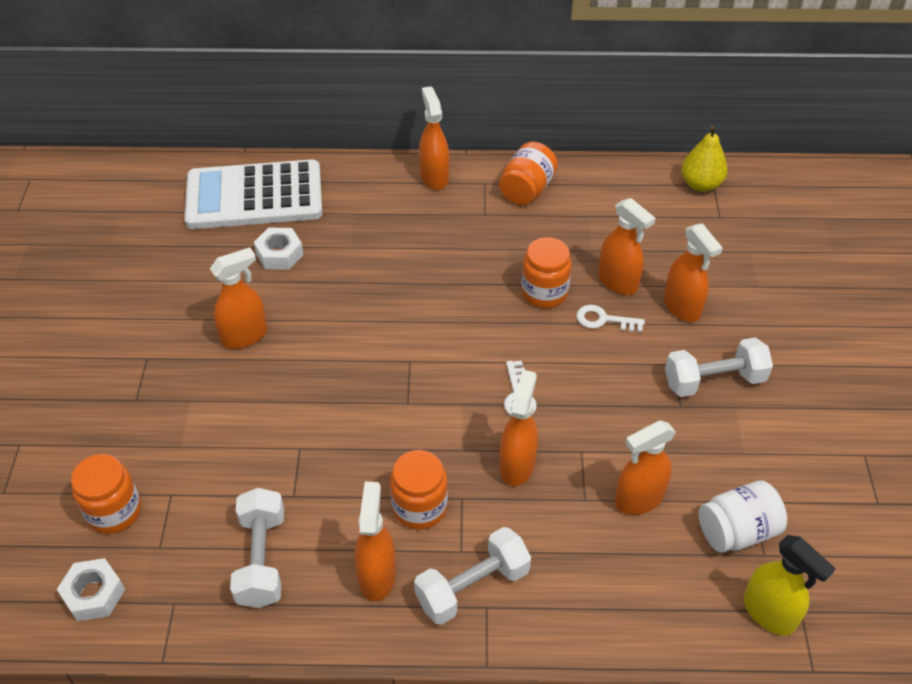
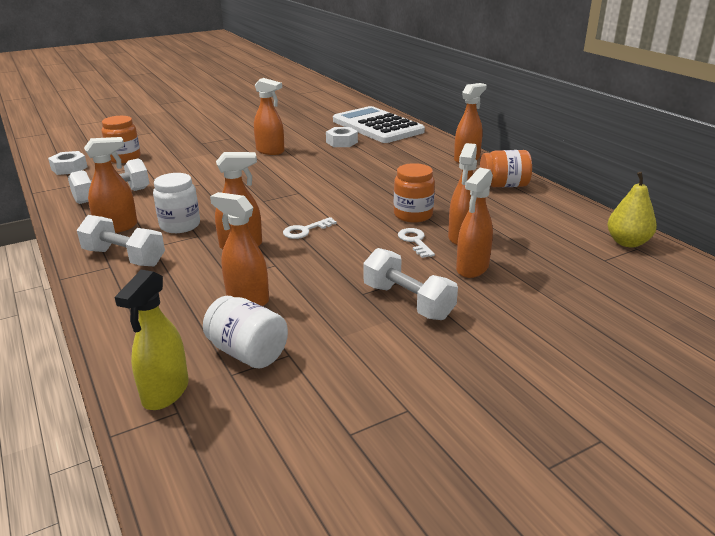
camera: 60 degrees right, 20 degrees down
(419, 507) = (180, 225): orange jar -> white jar

